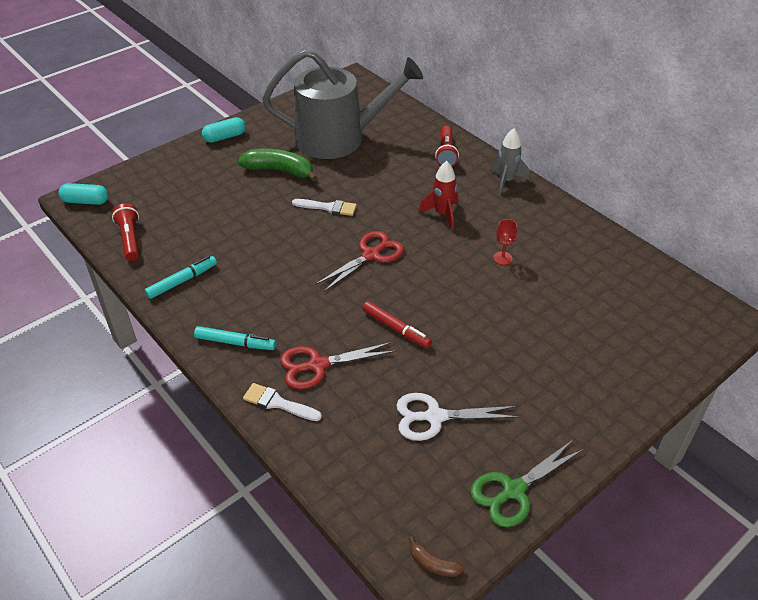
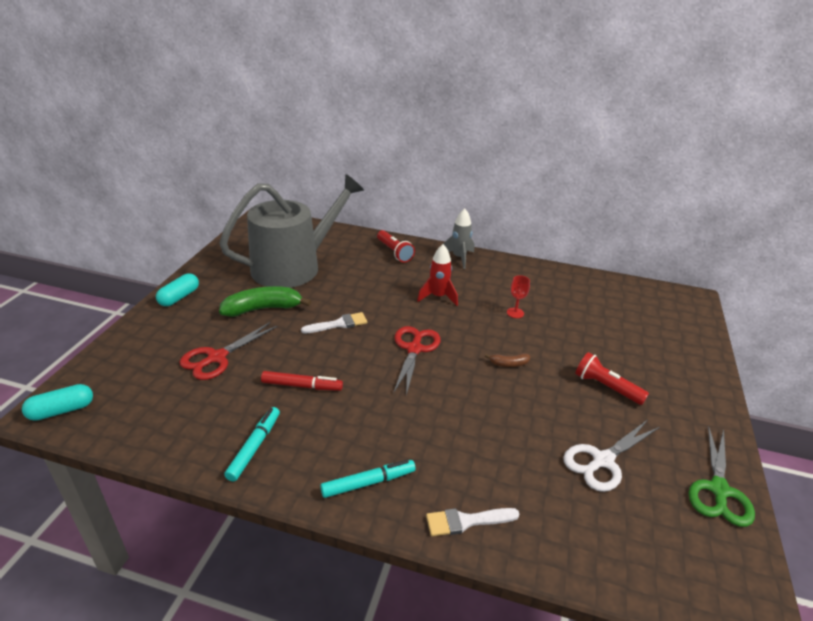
camera: 35 degrees left, 10 degrees down
(130, 239) = (154, 429): red flashlight -> red flashlight (606, 387)
(318, 365) = (465, 465): red scissors -> red scissors (217, 357)
(396, 329) = (496, 401): red marker -> red marker (302, 386)
(433, 564) = (742, 595): brown banana -> brown banana (509, 364)

